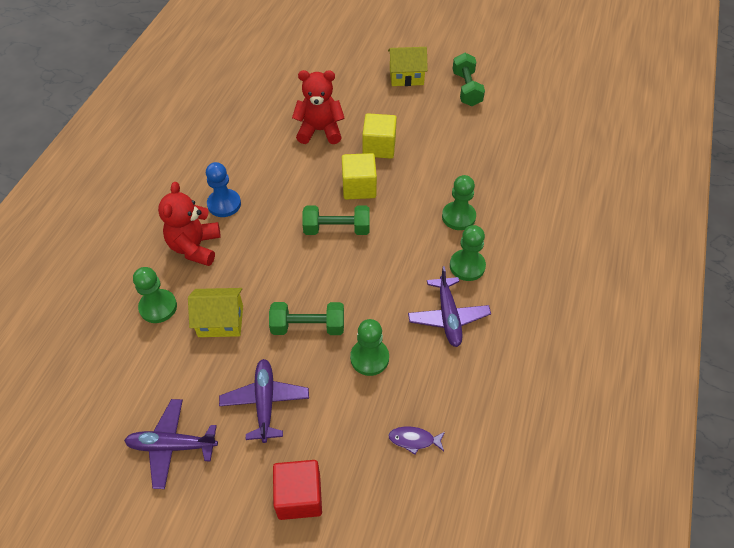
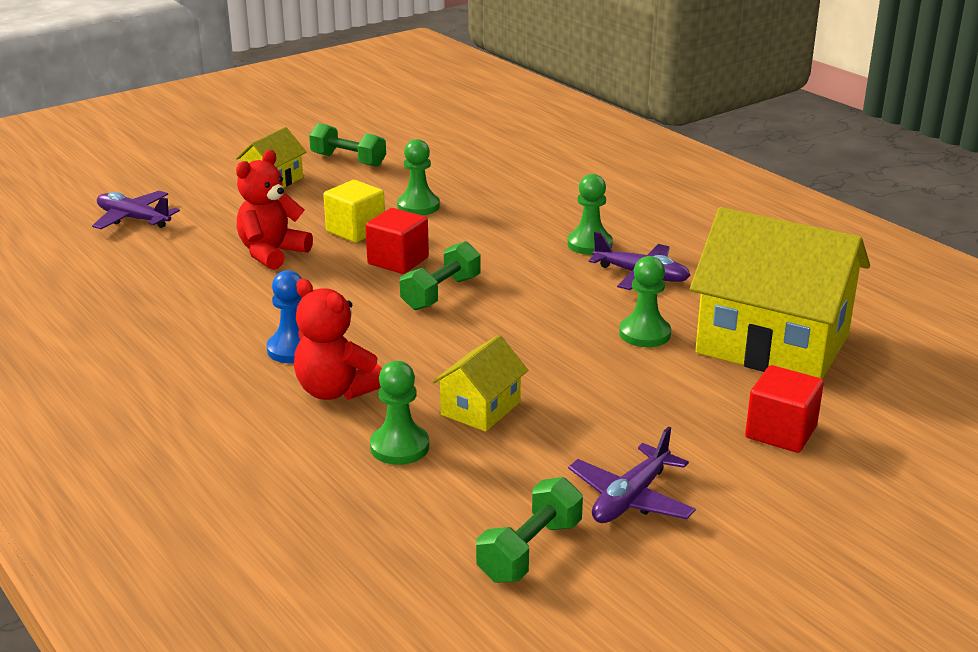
camera: 55 degrees left, 25 degrees down
(265, 402) = (635, 415): purple plane -> purple plane (133, 219)
(308, 326) = (559, 355): green dumbbell -> green dumbbell (530, 551)
(359, 187) = (398, 261): yellow cube -> red cube
(414, 440) = (772, 344): purple fish -> yellow house
(458, 217) = (519, 226): green pawn -> green pawn (418, 206)

